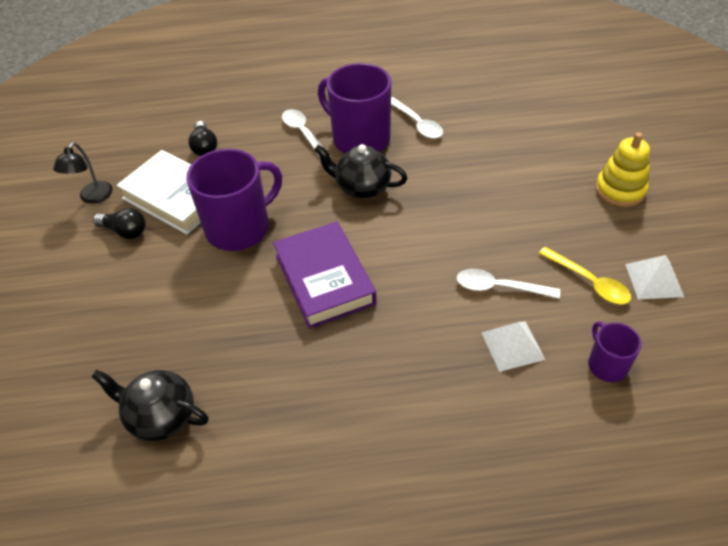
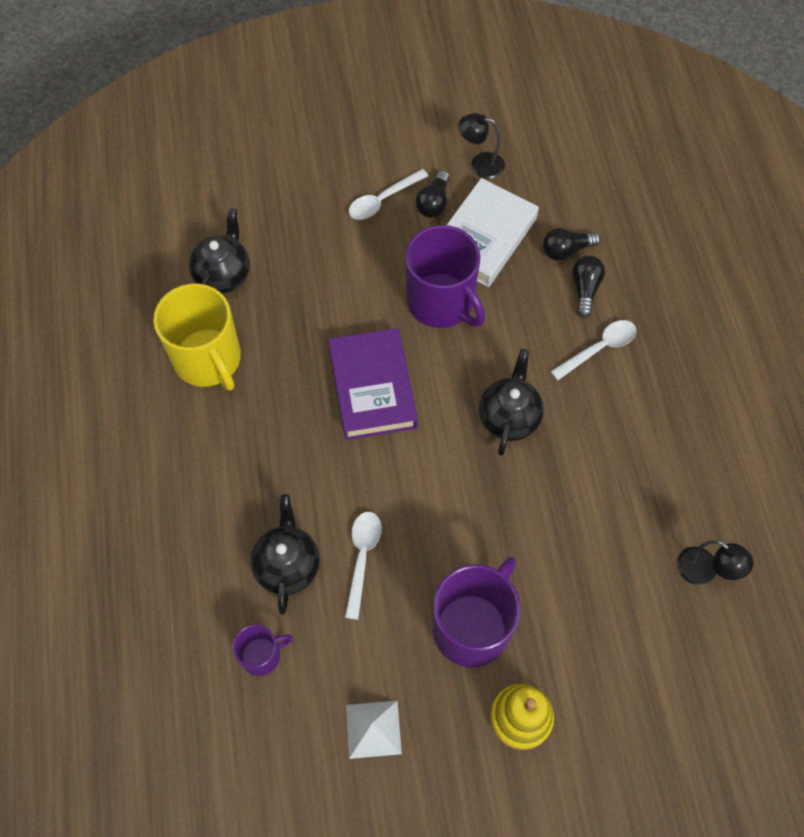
camera: 85 degrees right, 15 degrees up
(246, 138) = (585, 289): none -> black light bulb
(273, 428) = (208, 360): none -> yellow mug
(324, 279) = (373, 388): purple book -> purple book turned 75 degrees counterclockwise
(359, 139) = (595, 411): purple mug -> purple mug (472, 626)
(417, 124) = (630, 477): white spoon -> white spoon (382, 200)
(490, 94) = (704, 572): none -> black lamp
(512, 345) = (287, 565): white pyramid -> black teapot
(589, 282) = (369, 655): yellow spoon -> none

